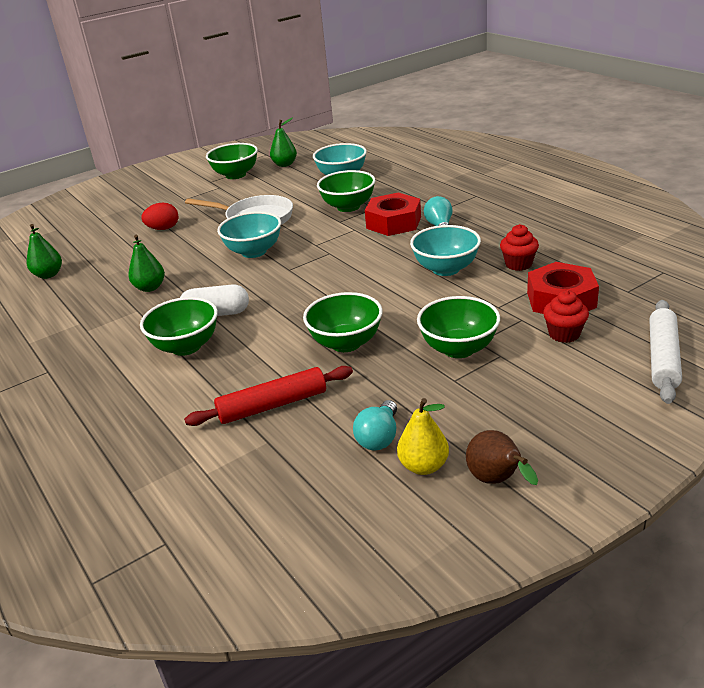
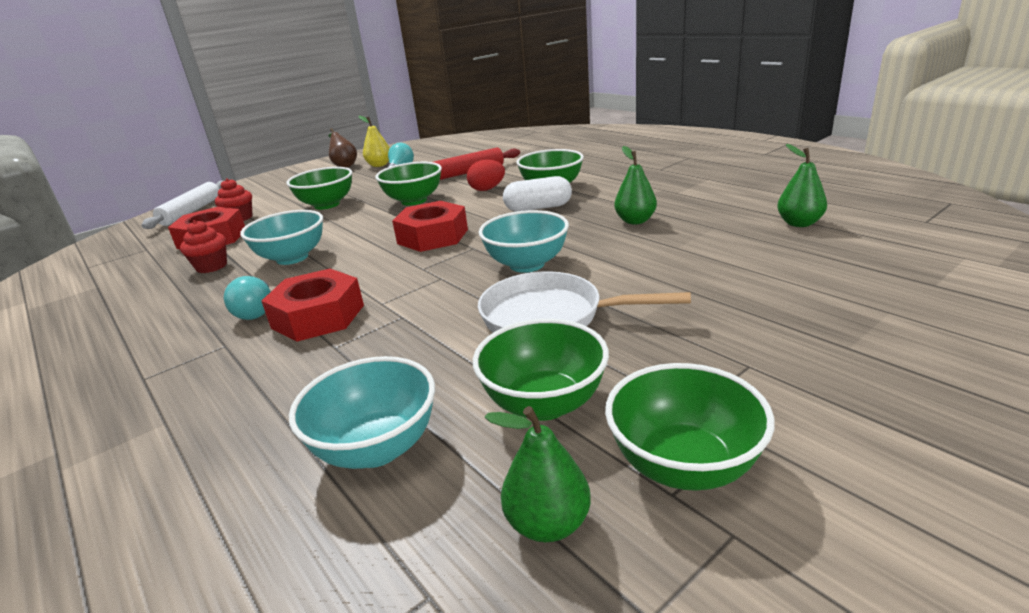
camera: 175 degrees right, 5 degrees down
(163, 229) = (710, 293): red egg -> red egg (487, 189)
(322, 284) = (433, 236): none -> red nut
(348, 207) = (381, 347): green bowl -> green bowl (544, 403)

